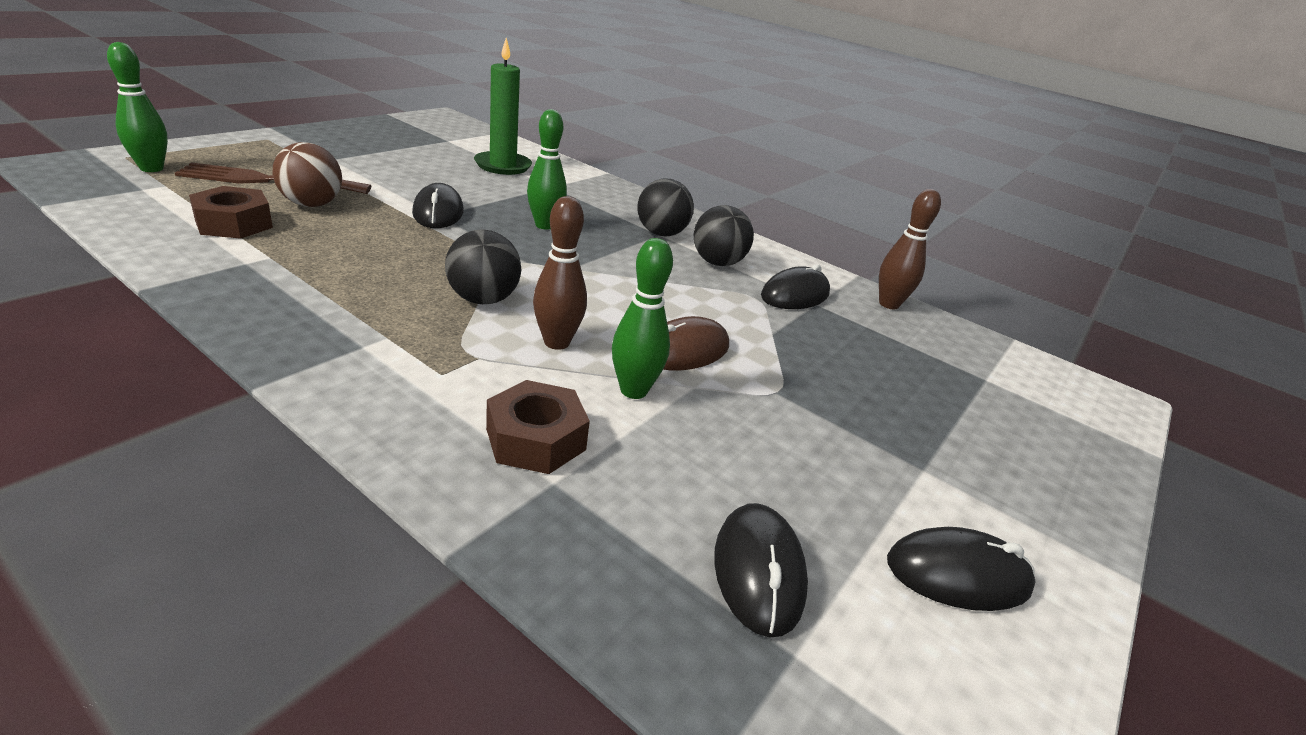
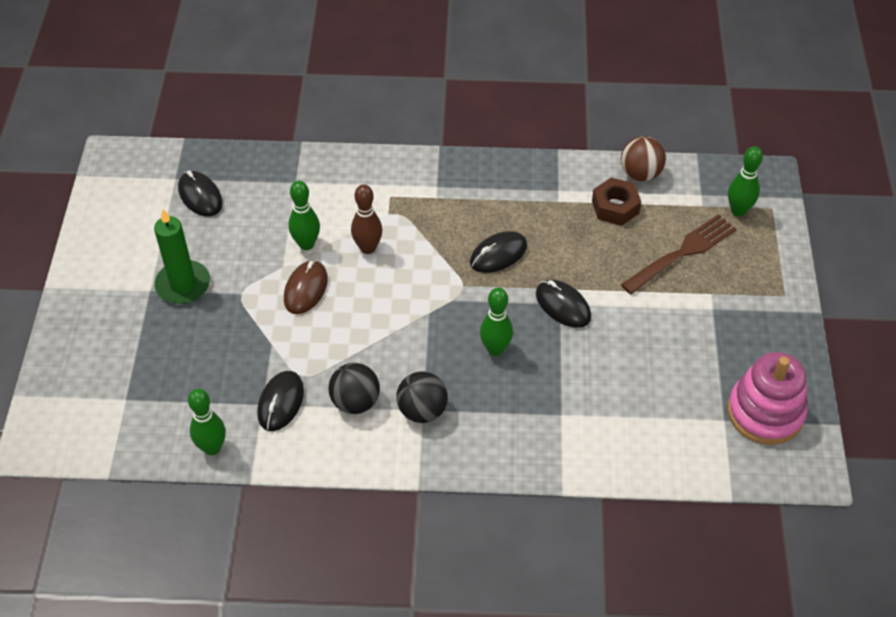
camera: 150 degrees right, 20 degrees up
(312, 204) = (622, 252): brown ball -> brown ball (640, 174)
(416, 131) = (765, 412): none -> pink stacking toy
(483, 299) = (433, 250): black ball -> none
(503, 166) = (630, 414): green candle -> green candle (183, 285)
(536, 439) = (319, 193): brown nut -> none
(888, 304) = (212, 448): brown bowling pin -> green bowling pin
(957, 575) = (125, 241): black mouse -> black mouse (498, 254)

